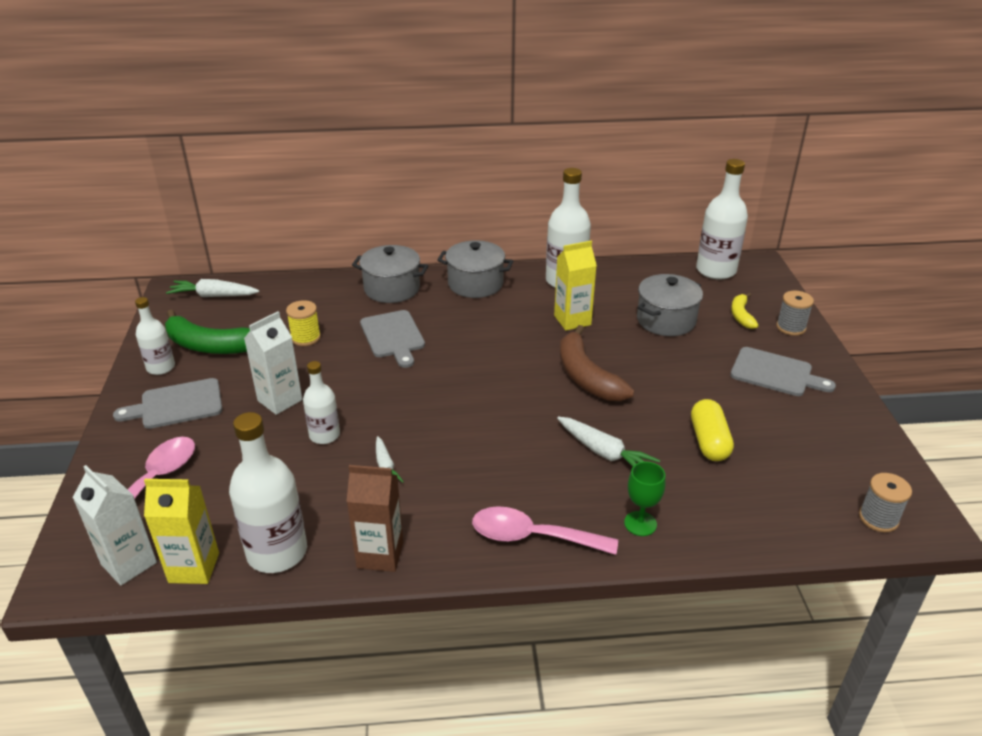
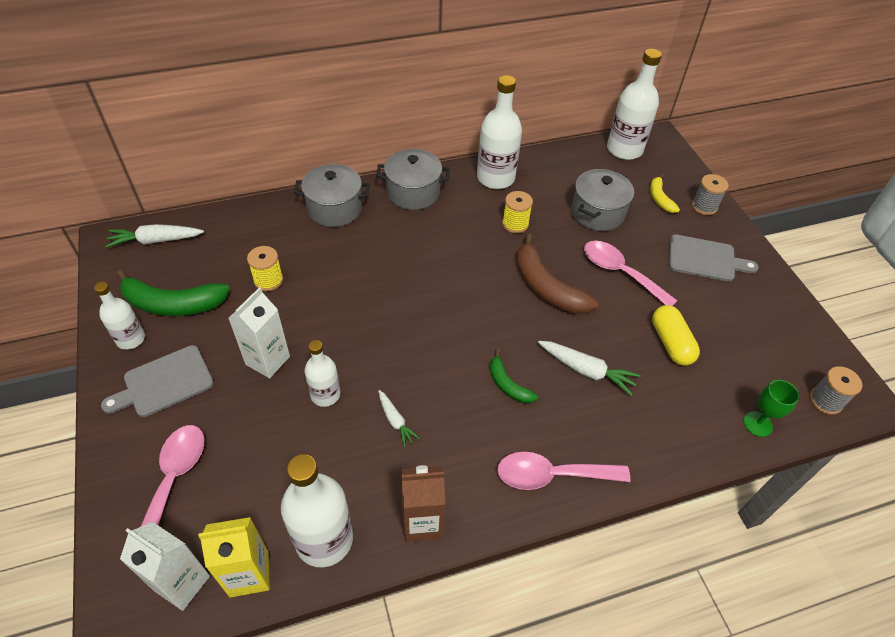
camera: 15 degrees left, 15 degrees up
(393, 336) = (354, 266): grey cutting board -> none
(514, 453) = (508, 385): none -> green banana
(572, 320) = (515, 224): yellow carton -> yellow spool
(640, 523) = (639, 443): green goblet -> green goblet (757, 424)
(673, 374) = (620, 273): none -> pink spoon

